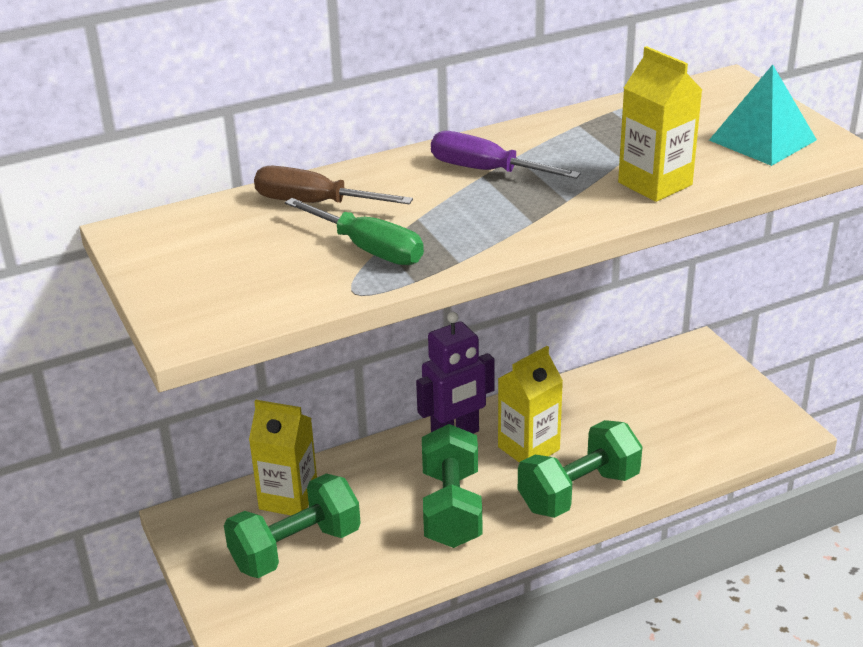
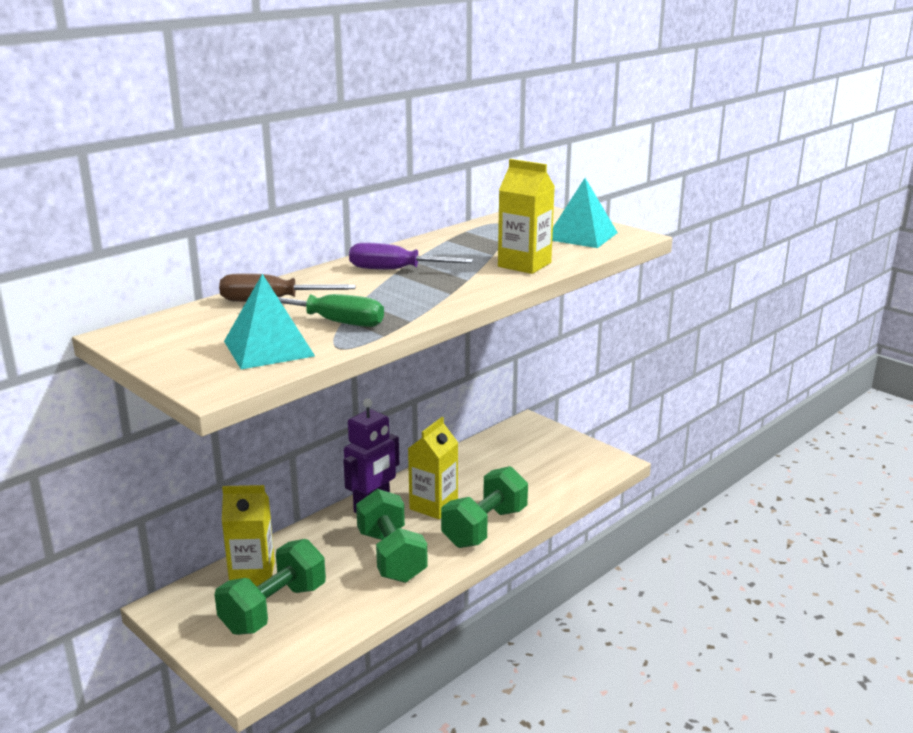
camera: 20 degrees left, 10 degrees down
(275, 280) = (269, 348): none -> turquoise pyramid

